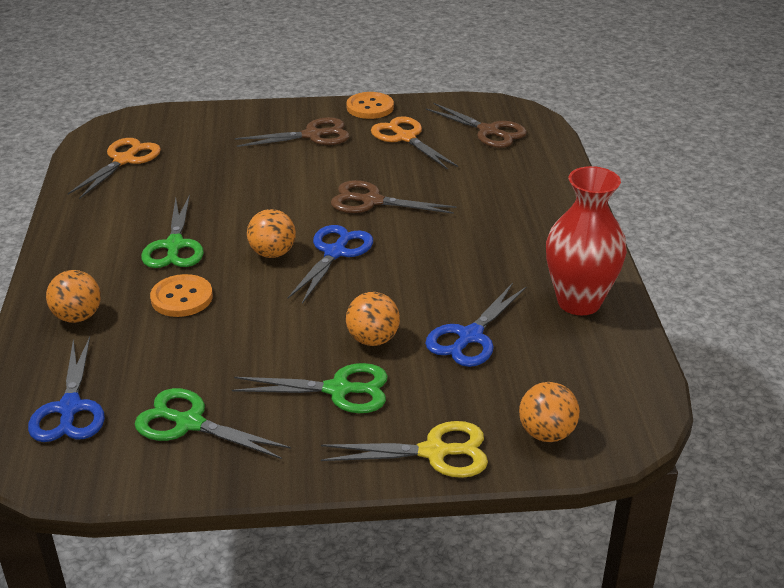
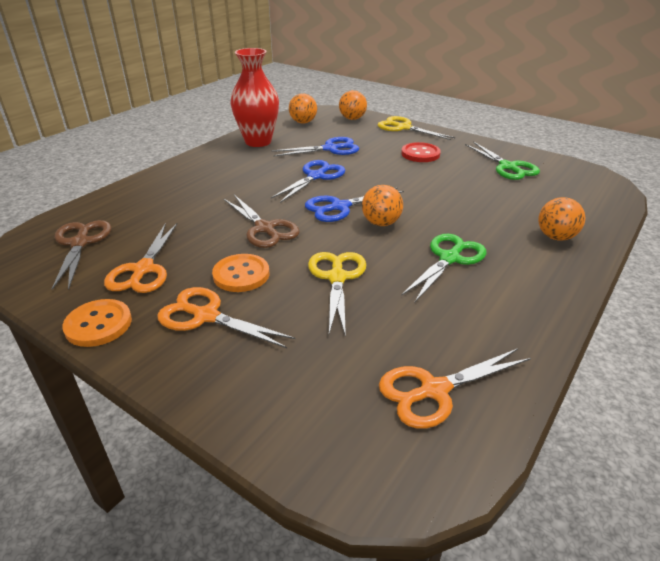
camera: 140 degrees left, 0 degrees up
(70, 408) = (575, 193): blue scissors -> blue scissors (316, 176)
(182, 298) = (471, 221): orange button -> orange button (241, 274)
(255, 191) = (337, 278): none -> yellow scissors
(312, 135) = (206, 316): brown scissors -> orange scissors
(338, 390) = (420, 154): green scissors -> red button
(373, 339) = (378, 163): orange ball -> orange ball (303, 122)

